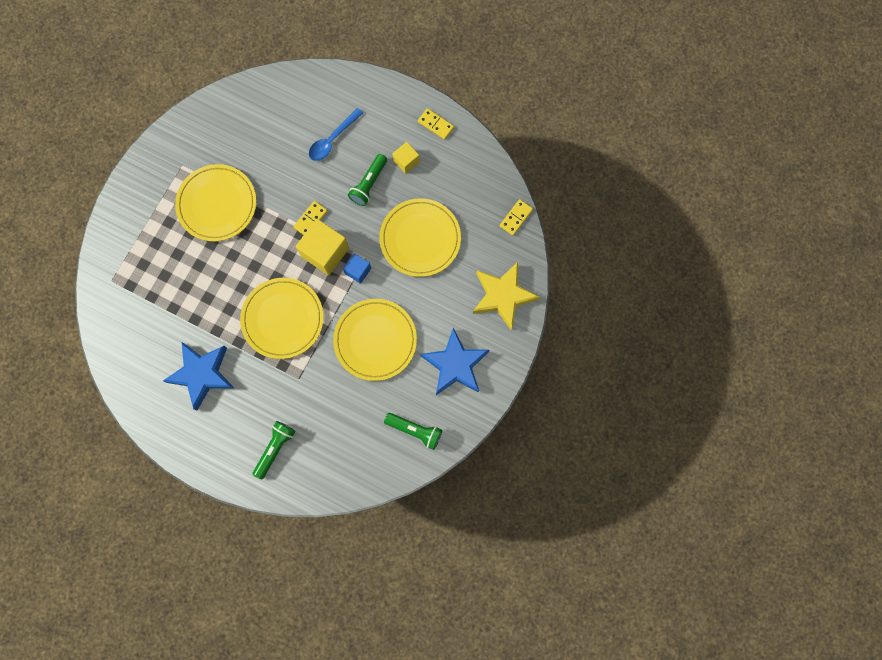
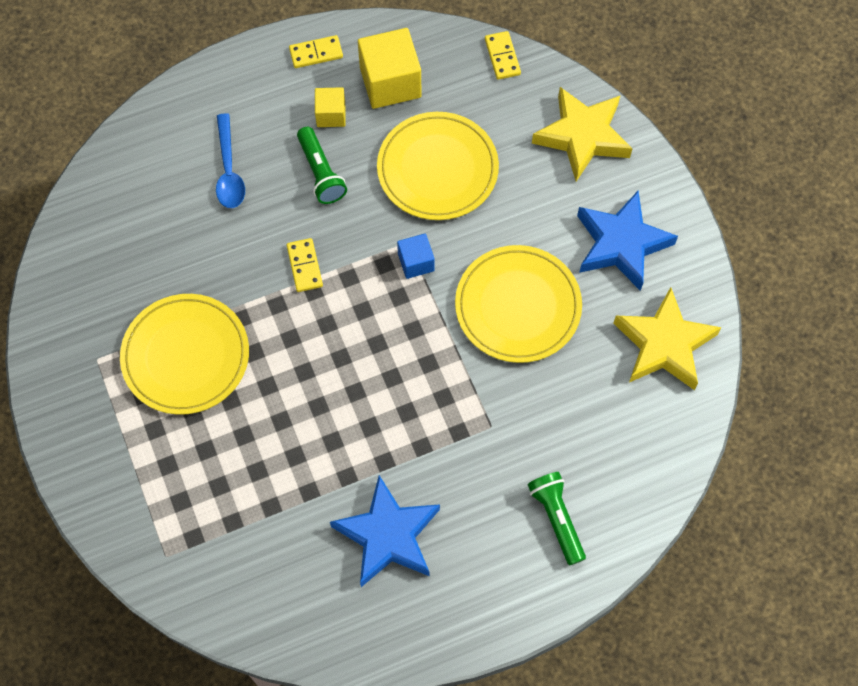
camera: 50 degrees left, 10 degrees down
(283, 319) = (400, 389): yellow plate -> none
(325, 252) = (360, 281): yellow cube -> yellow cube (390, 82)
(415, 430) = (664, 344): green flashlight -> yellow star

